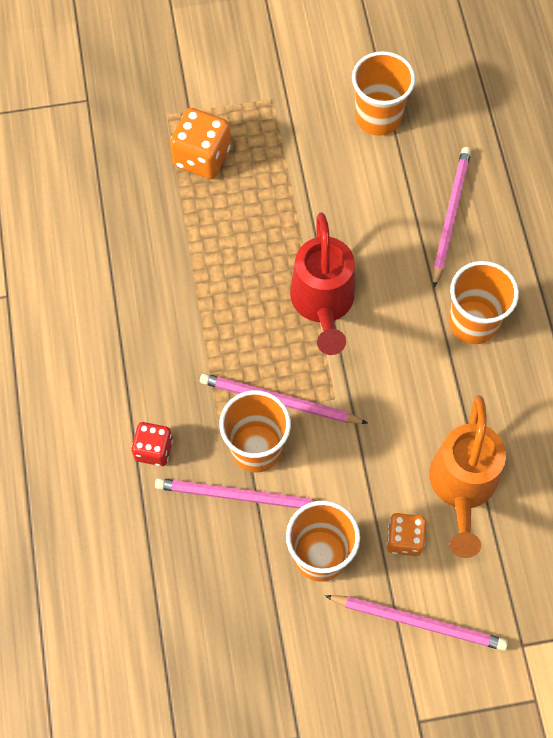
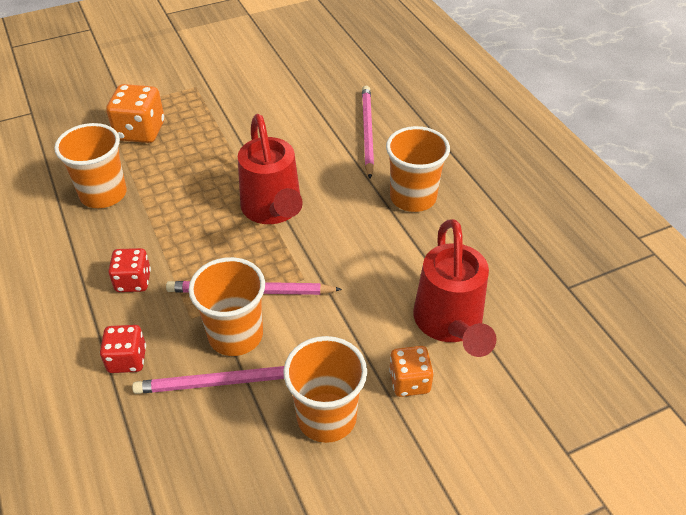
camera: 15 degrees left, 20 degrees down
(170, 361) = (133, 281): none -> red dice
(378, 117) = (287, 83): orange cup -> orange cup (103, 194)
(419, 622) = (451, 457): pink pencil -> none
(461, 487) = (450, 324): orange watering can -> red watering can

